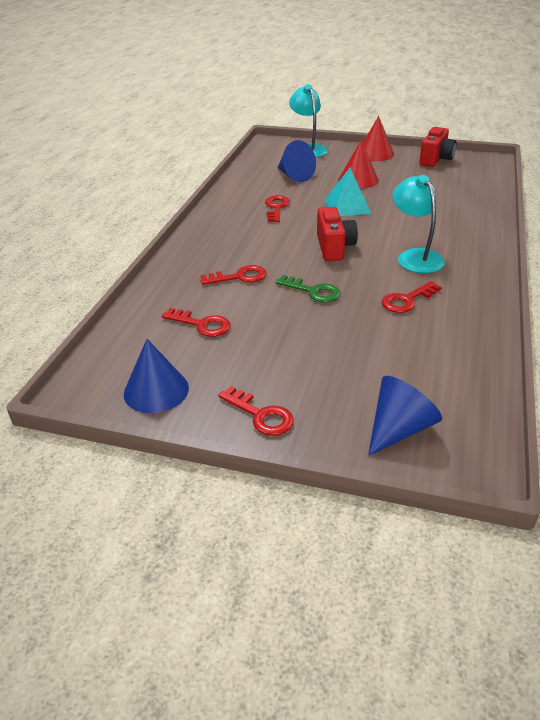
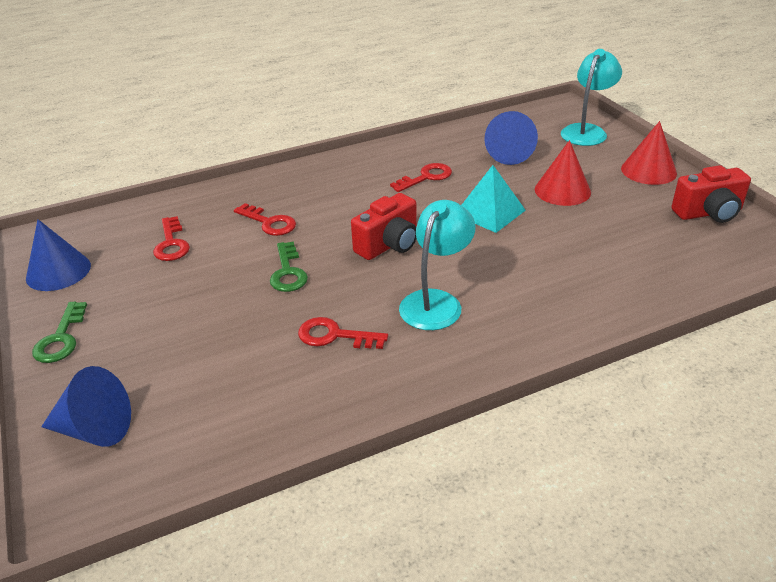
camera: 50 degrees right, 0 degrees up
(261, 415) = (61, 338): red key -> green key

